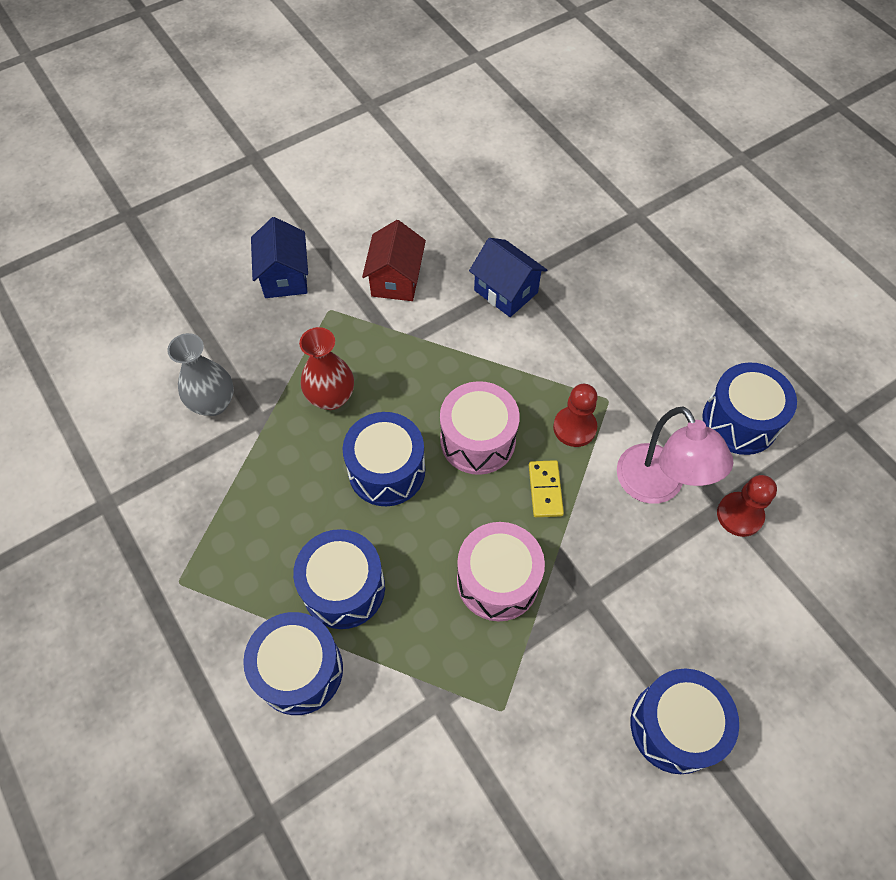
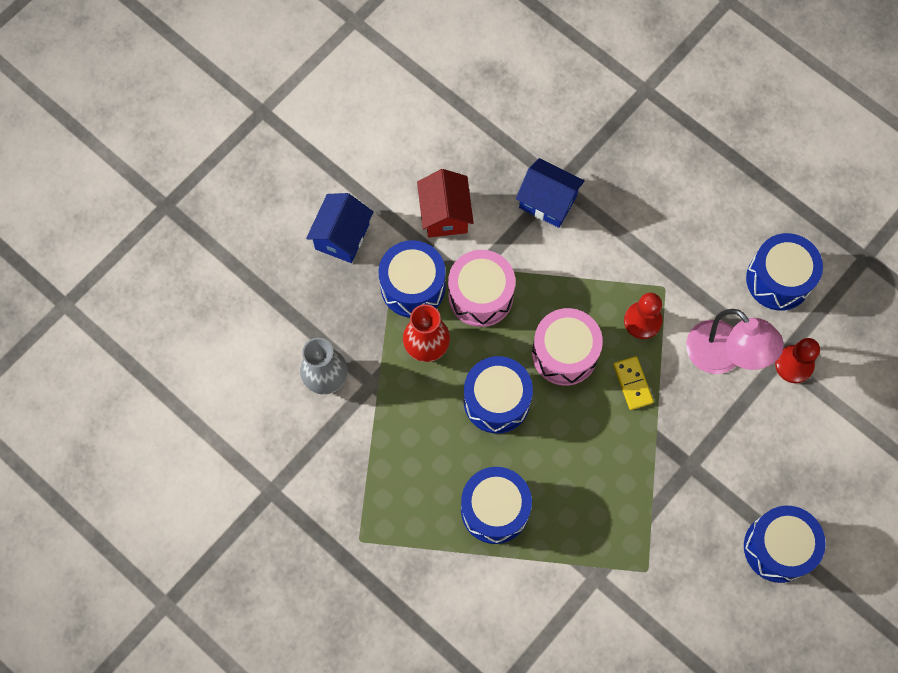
camera: 15 degrees left, 10 degrees up
(285, 277) = (342, 236): blue house -> blue house turned 45 degrees clockwise
(299, 670) = (482, 583): blue drum -> blue drum (413, 286)
(497, 580) = (615, 471): pink drum -> pink drum (480, 296)

